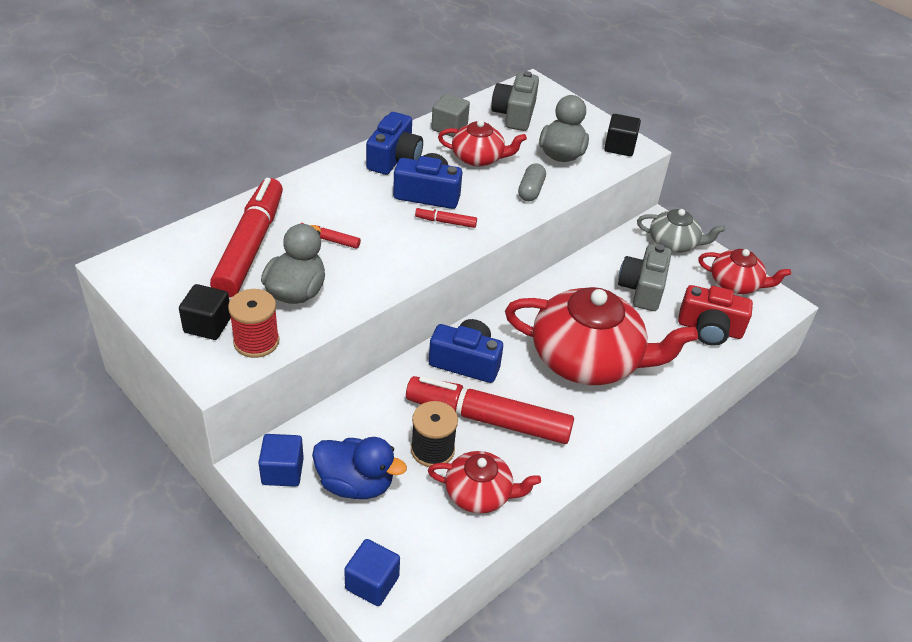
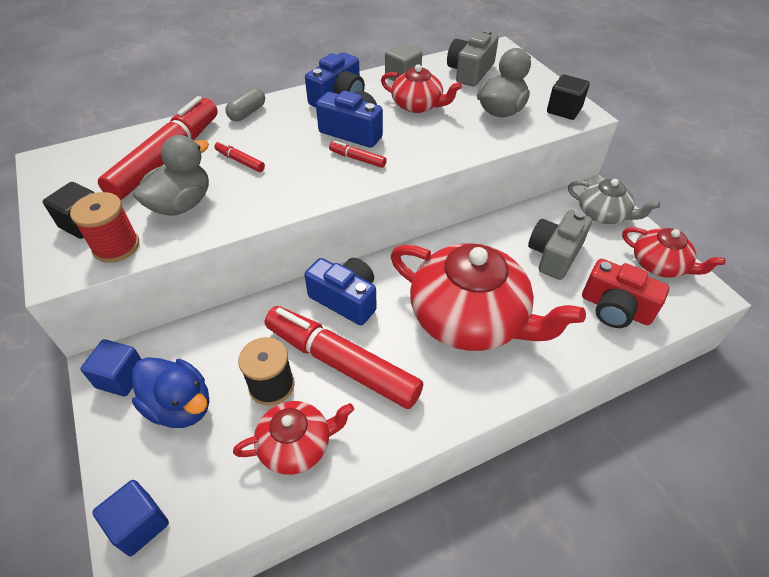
camera: 20 degrees right, 5 degrees up
(479, 493) = (296, 445): red teapot -> red teapot turned 45 degrees counterclockwise
(531, 190) = (455, 140): grey capsule -> grey capsule (247, 113)

